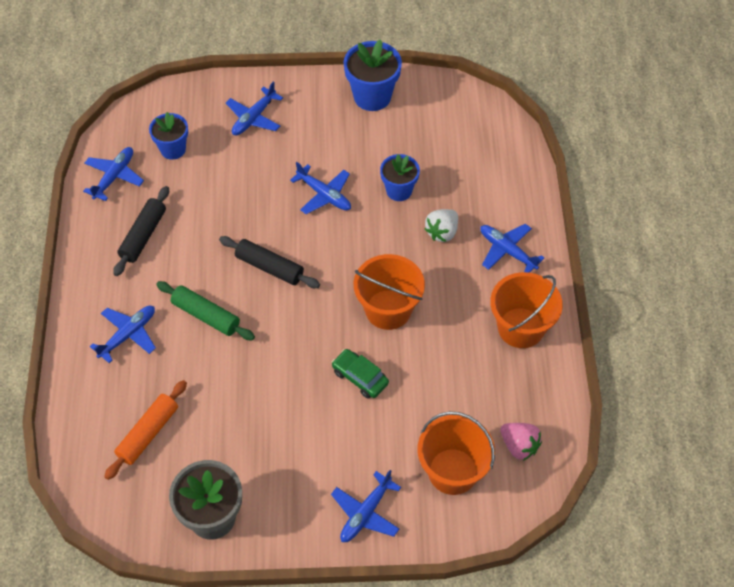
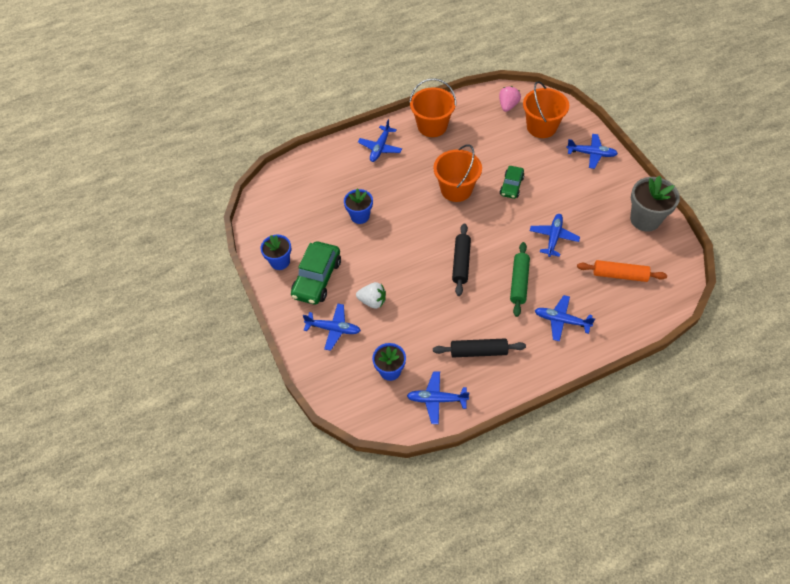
camera: 110 degrees left, 0 degrees up
(324, 195) = (384, 256): blue plane -> blue plane (553, 237)
(329, 123) = (317, 278): none -> green car
(372, 96) = (280, 262): blue flower pot -> blue flower pot, size x0.65
(442, 232) = (382, 183): white strawberry -> white strawberry (372, 301)

